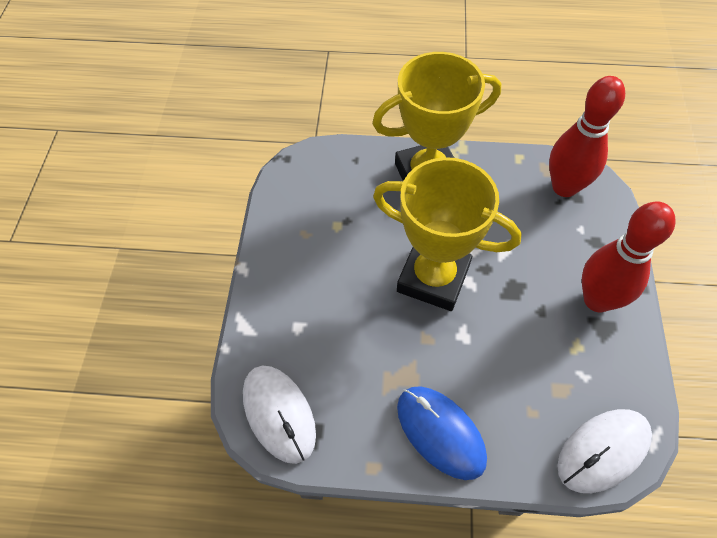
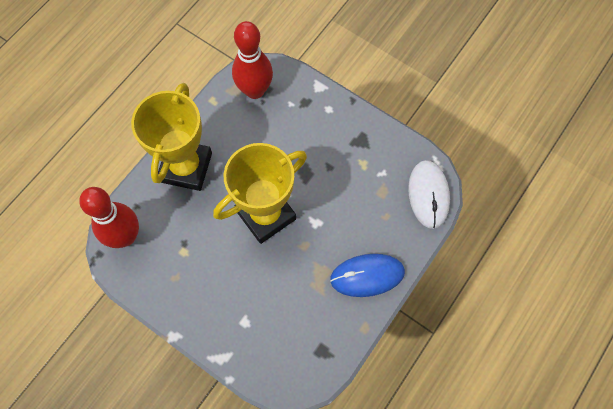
camera: 60 degrees left, 10 degrees up
(279, 414) = (298, 367): white mouse -> none
(597, 300) = (342, 131): red bowling pin -> red bowling pin (125, 236)

